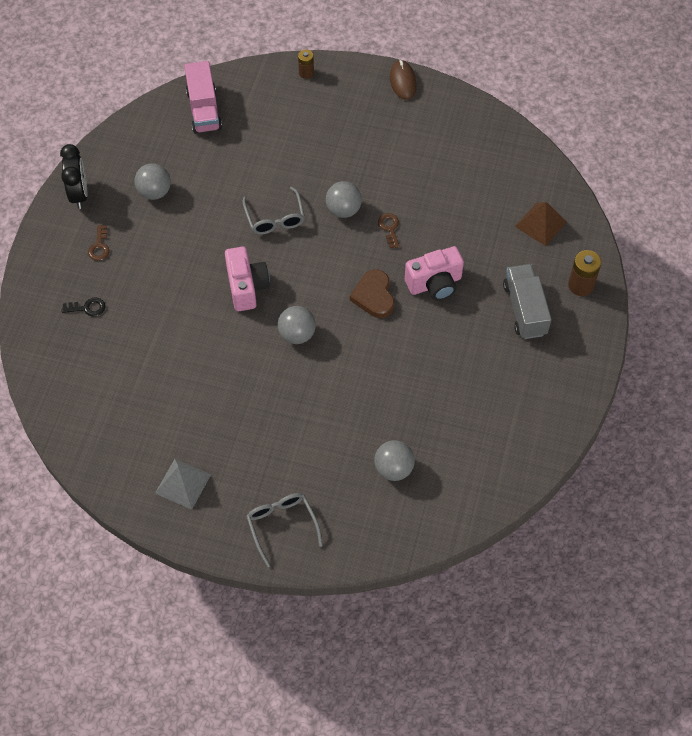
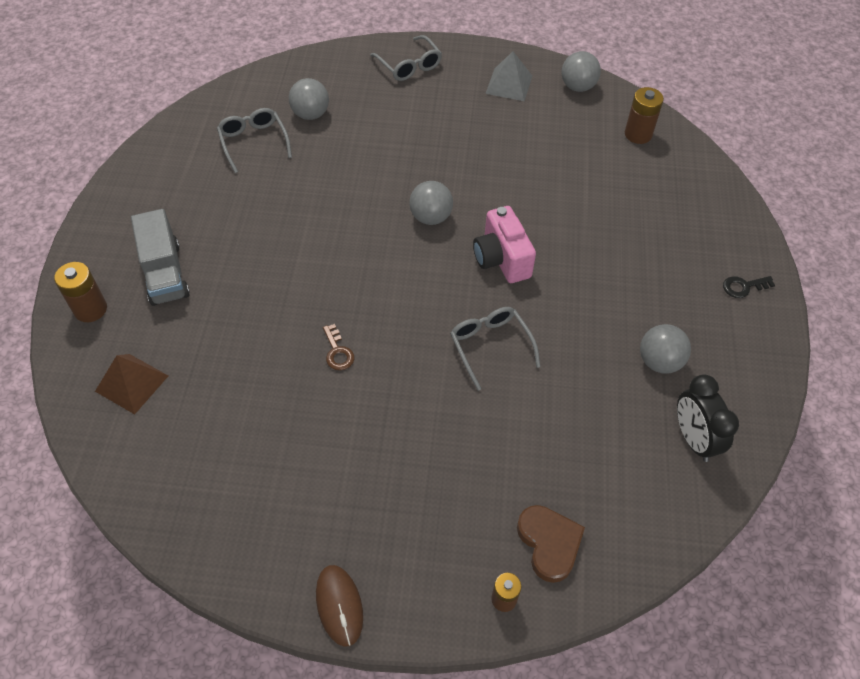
camera: 170 degrees right, 5 degrees down
(78, 401) = (638, 134): none -> brown battery
(79, 194) = (754, 346): black clock -> black clock (693, 439)
(87, 308) = (673, 217): black key -> black key (743, 287)
(99, 246) = (694, 284): brown key -> none
(204, 110) = (643, 501): pink truck -> none
(343, 210) = (402, 369): grey ball -> grey ball (577, 87)
(374, 296) = (348, 267): brown heart -> brown heart (549, 543)
(434, 284) = (275, 289): pink camera -> none
(451, 439) = (253, 142): none -> grey glasses

